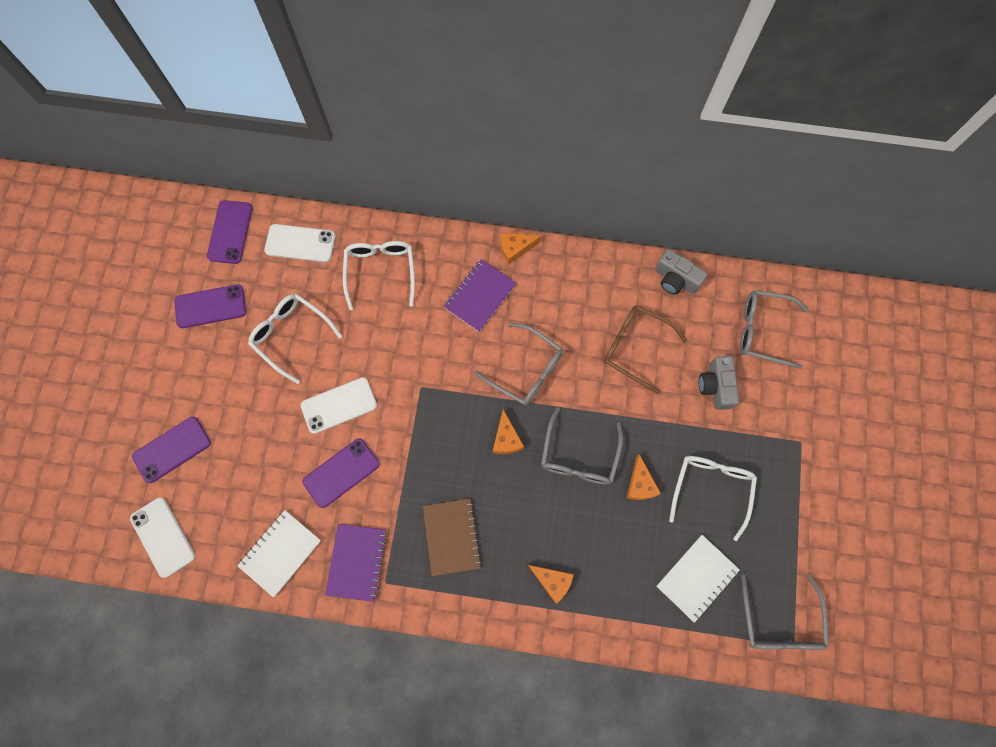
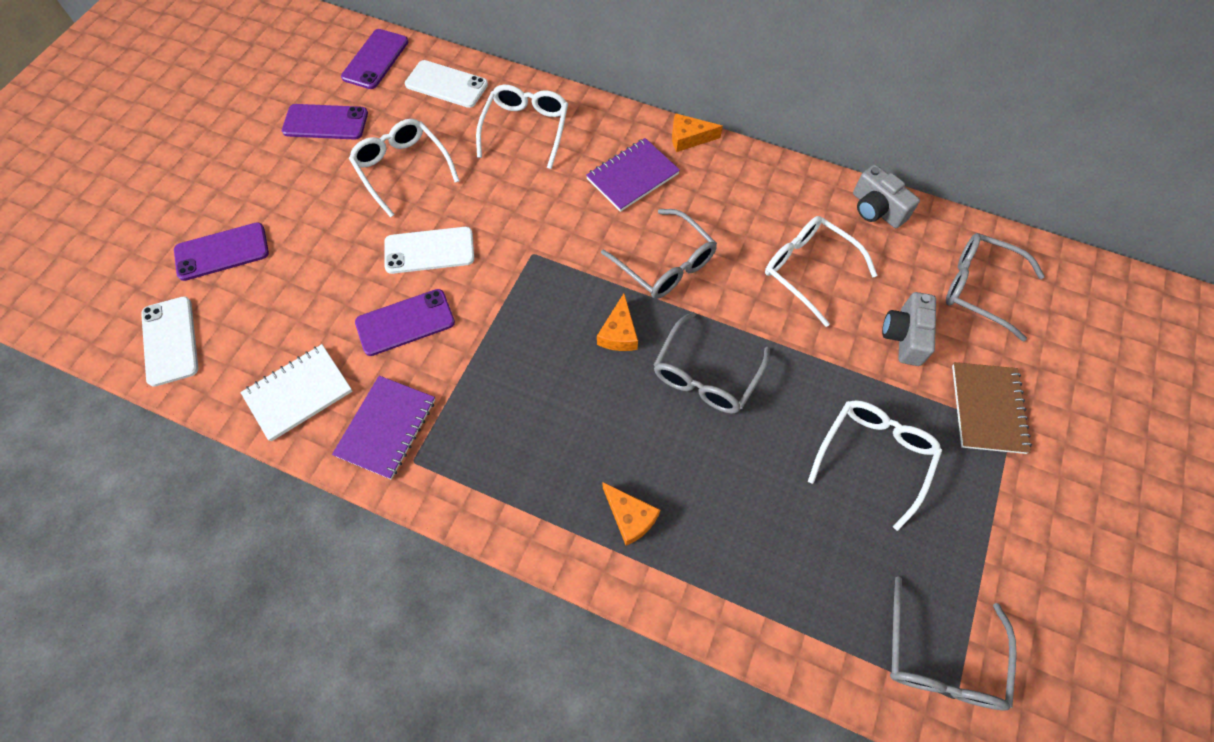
camera: 15 degrees right, 10 degrees down
(451, 537) = (515, 428): brown notebook -> brown notebook (987, 409)
(635, 347) = (808, 270): brown glasses -> white glasses
(640, 484) = (778, 427): orange cheese -> none
(696, 578) = (830, 565): white notebook -> none

